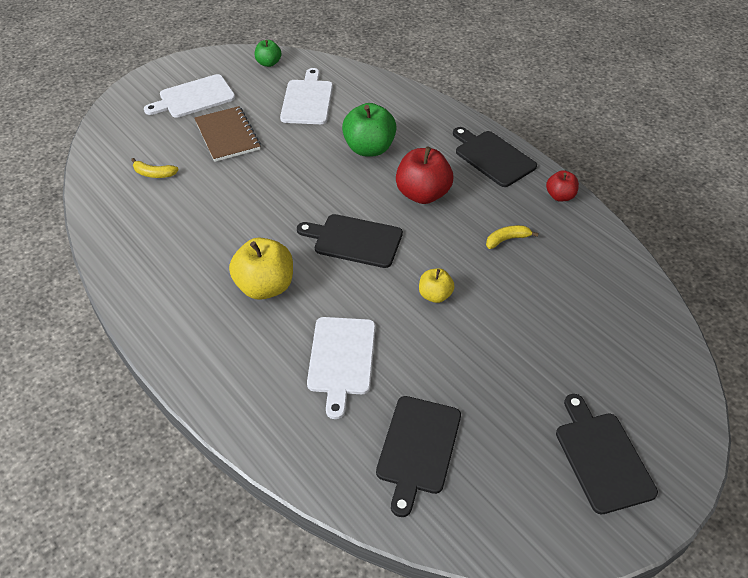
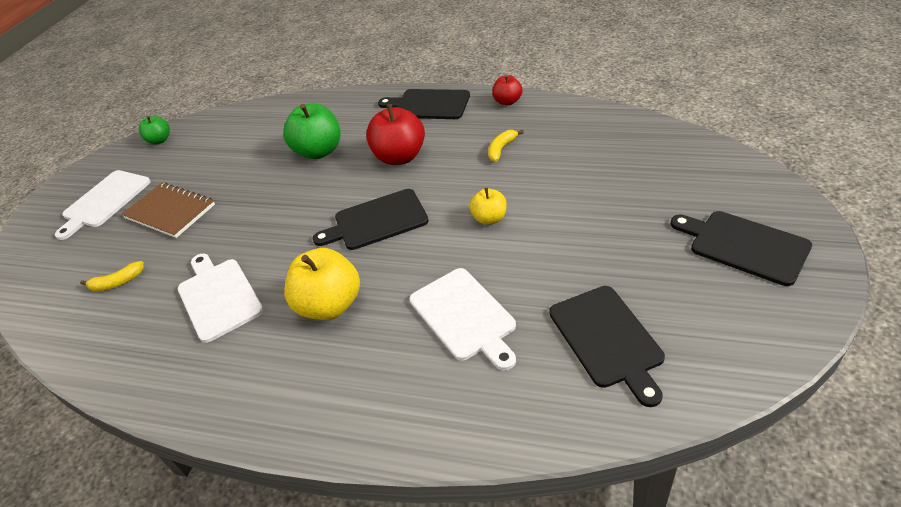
camera: 30 degrees left, 5 degrees down
(307, 100) = (225, 147): white cutting board -> white cutting board (218, 296)

